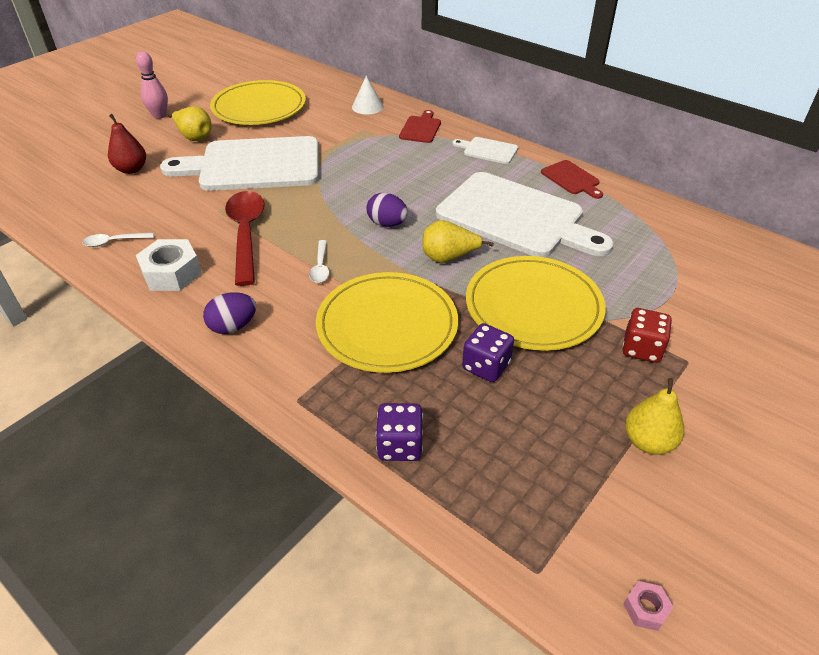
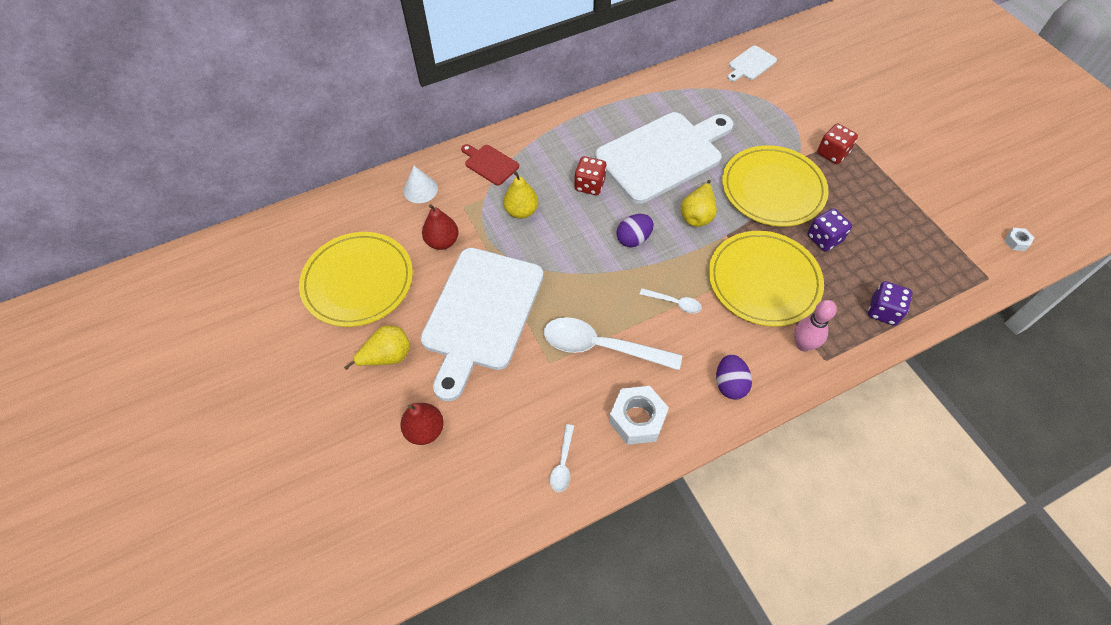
camera: 65 degrees left, 15 degrees up
(159, 115) = (311, 384): pink bowling pin -> pink bowling pin (803, 344)
(246, 234) = (601, 347): red spoon -> white spoon
(319, 129) = (442, 241): none -> red pear
(437, 183) = (589, 185): none -> red dice
(488, 150) = (556, 133): white cutting board -> white cutting board (750, 64)
(572, 179) = (627, 101): red cutting board -> none
(645, 609) = (1016, 242): pink nut -> white nut
(648, 442) = (909, 188): yellow pear -> yellow pear (521, 211)

